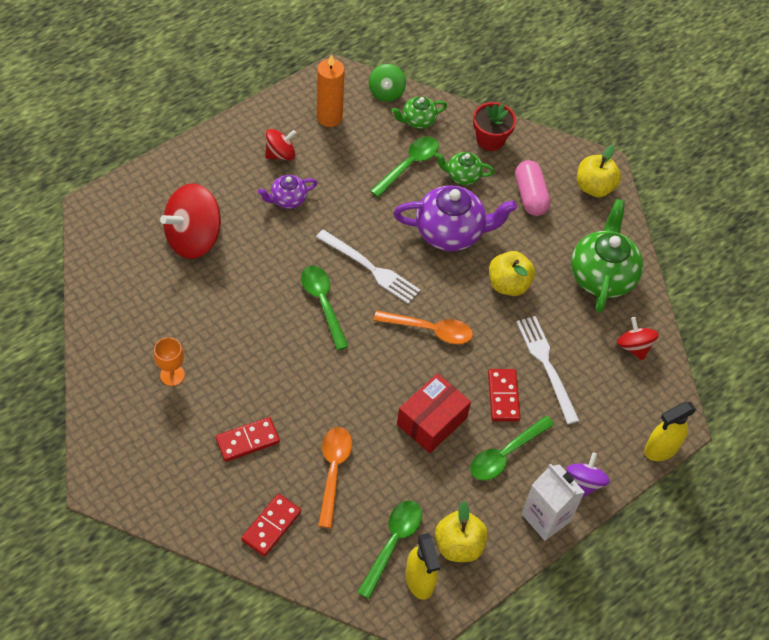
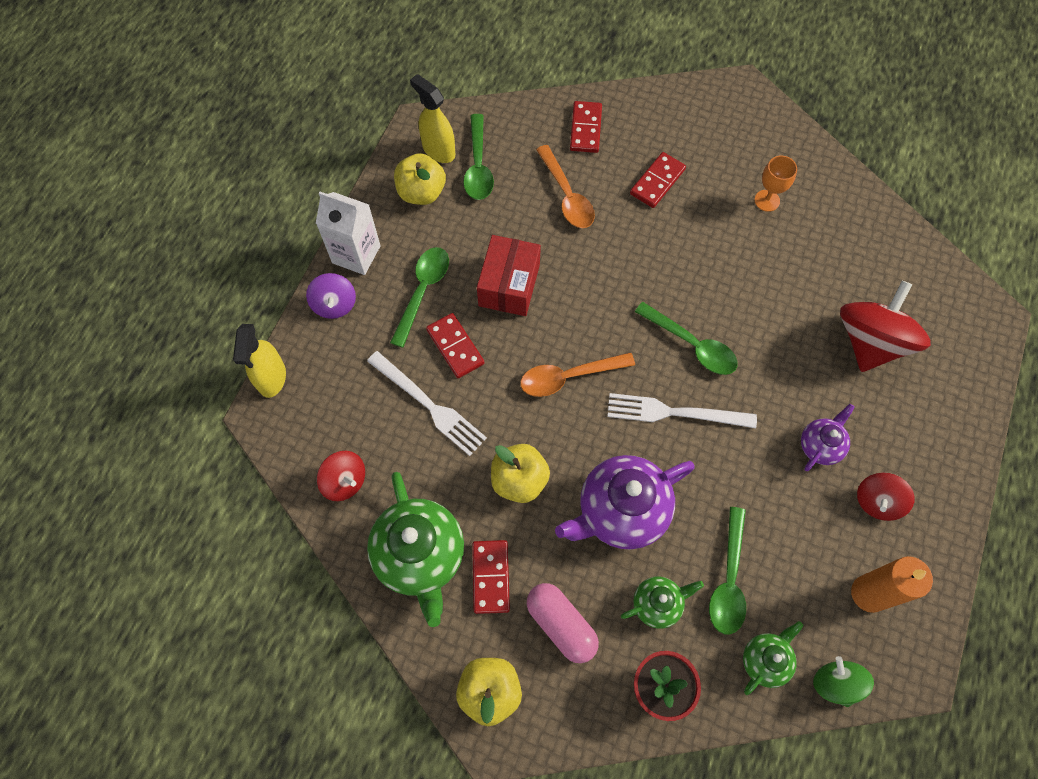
camera: 155 degrees right, 10 degrees up
(560, 241) = (491, 577): none -> red domino
(661, 449) = (272, 378): yellow spray bottle -> yellow spray bottle turned 150 degrees clockwise

